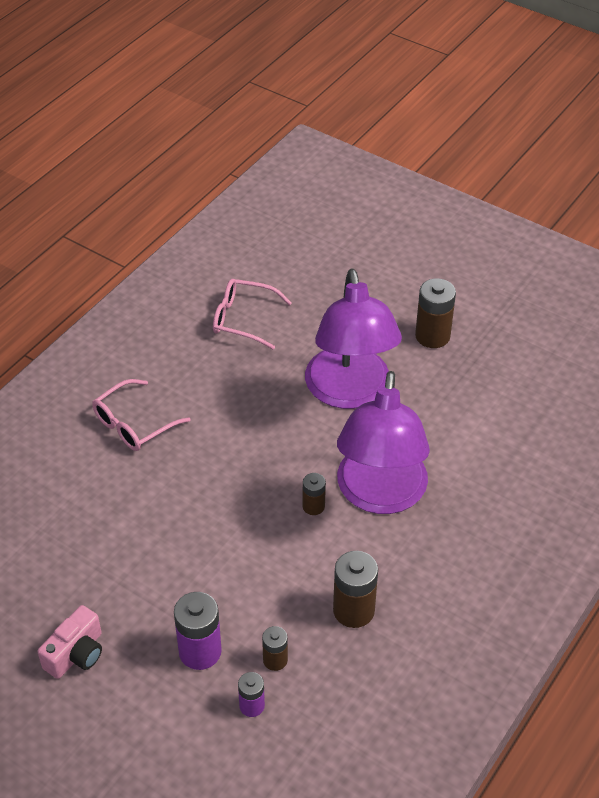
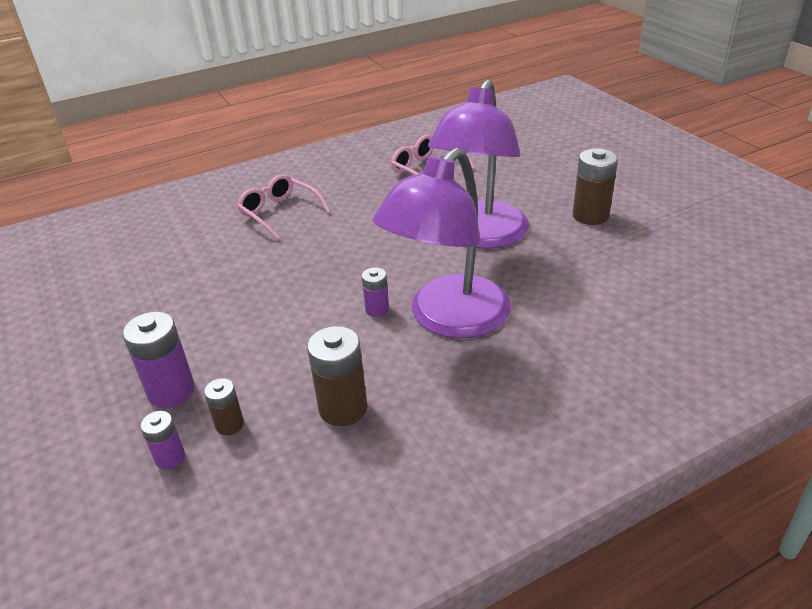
camera: 30 degrees right, 10 degrees down
(76, 654) = (74, 355): pink camera -> none
(133, 424) = (279, 213): pink glasses -> pink glasses turned 60 degrees clockwise
(313, 506) = (377, 309): brown battery -> purple battery

